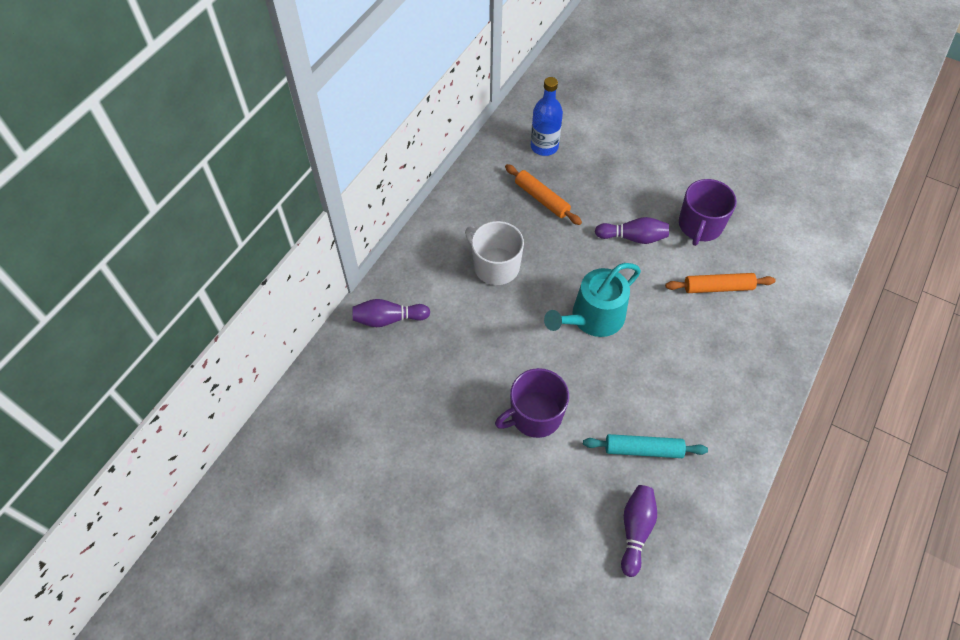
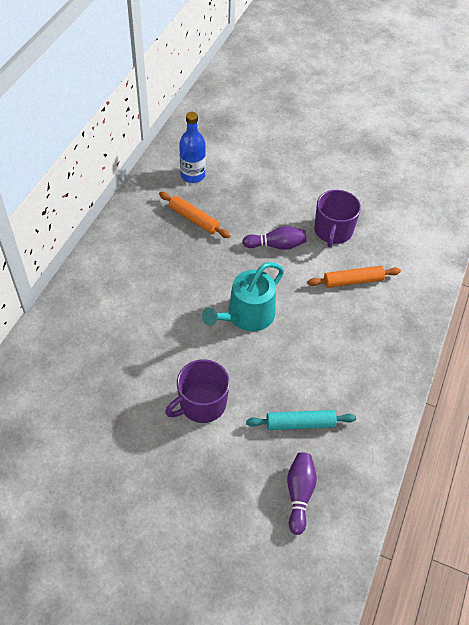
camera: 10 degrees left, 5 degrees down
(389, 319) = (62, 333): purple bowling pin -> none
(495, 266) = (157, 279): white mug -> none

